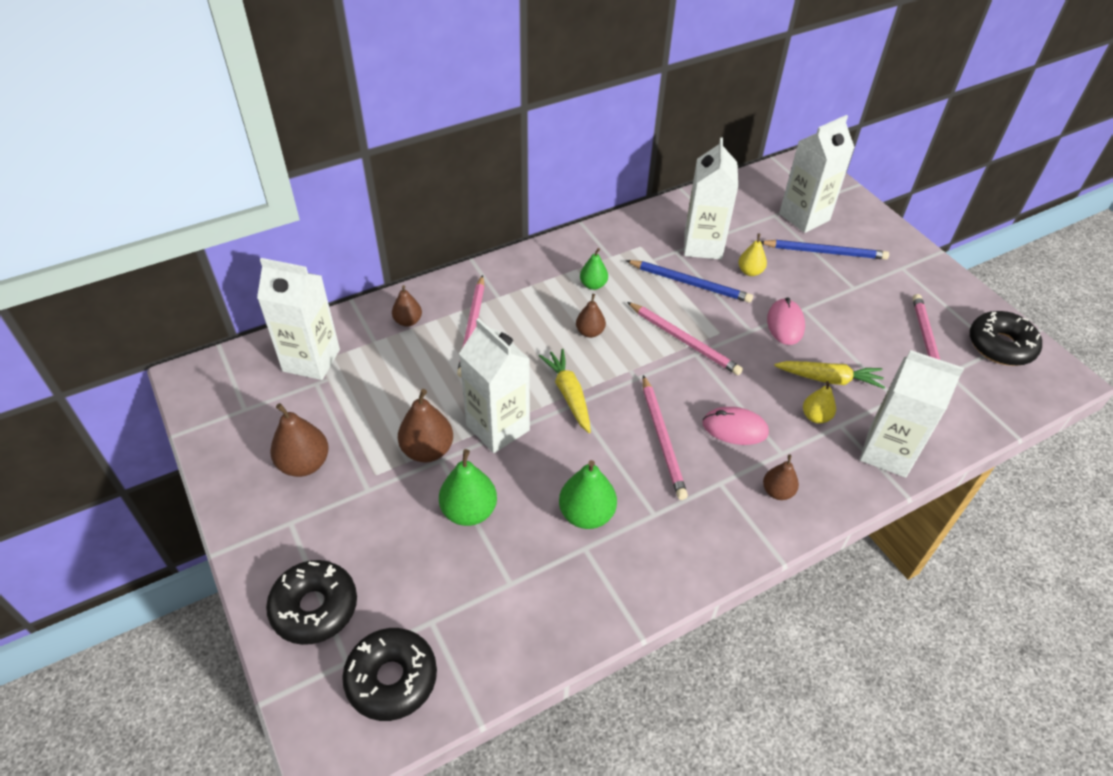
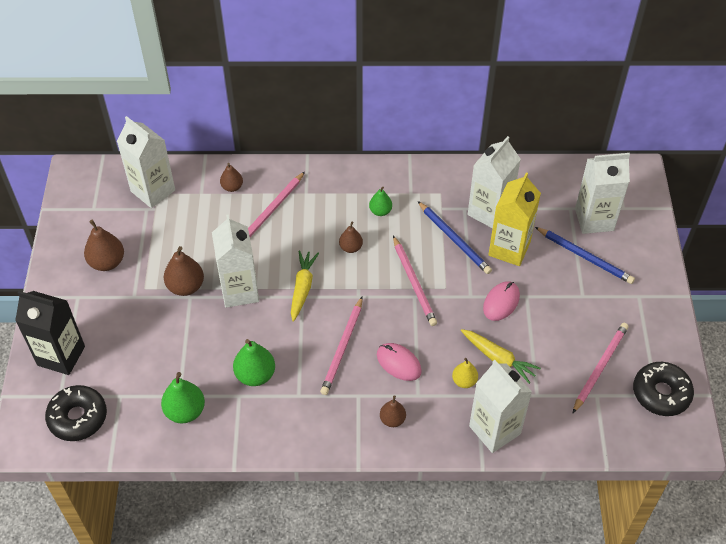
camera: 30 degrees right, 5 degrees up
(314, 607) = (61, 356): black donut -> black carton
(469, 511) = (185, 339): green pear -> green pear (185, 411)
(750, 271) = (509, 249): yellow pear -> yellow carton

